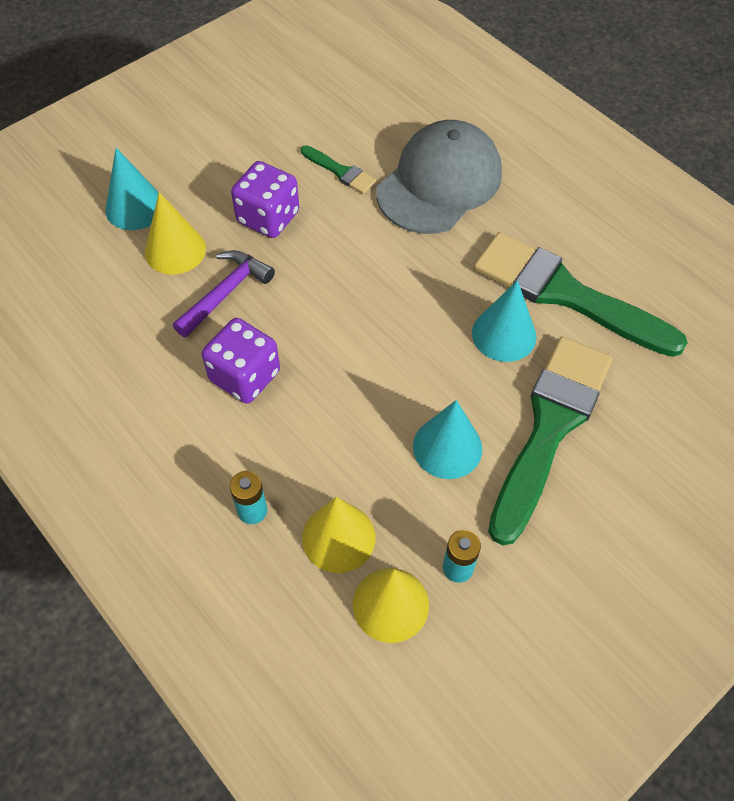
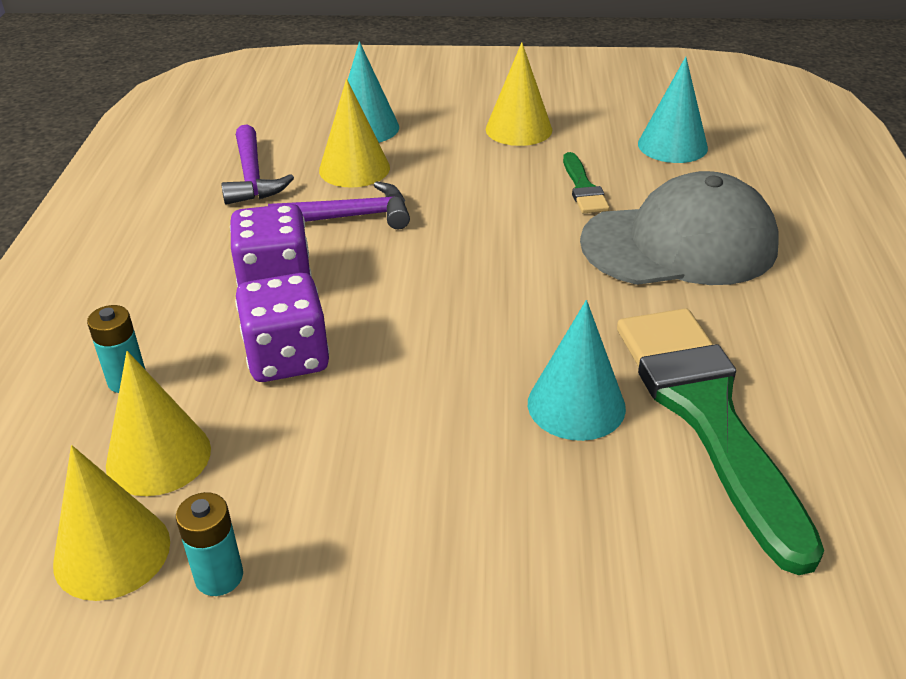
camera: 45 degrees right, 20 degrees down
(112, 305) = (252, 177): none -> purple hammer
(243, 143) = (518, 129): none -> yellow cone
(268, 217) = (465, 186): purple dice -> purple dice (287, 358)
(447, 447) = (370, 460): turquoise cone -> turquoise cone (672, 145)
(550, 427) = (510, 525): green brush -> none

